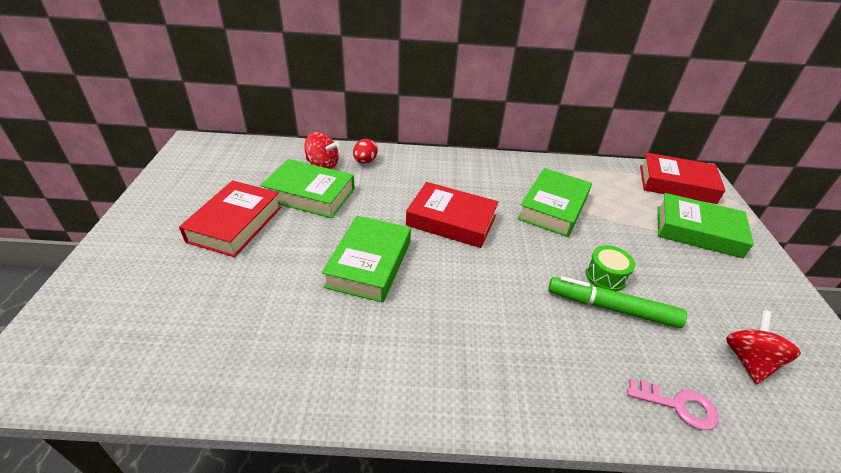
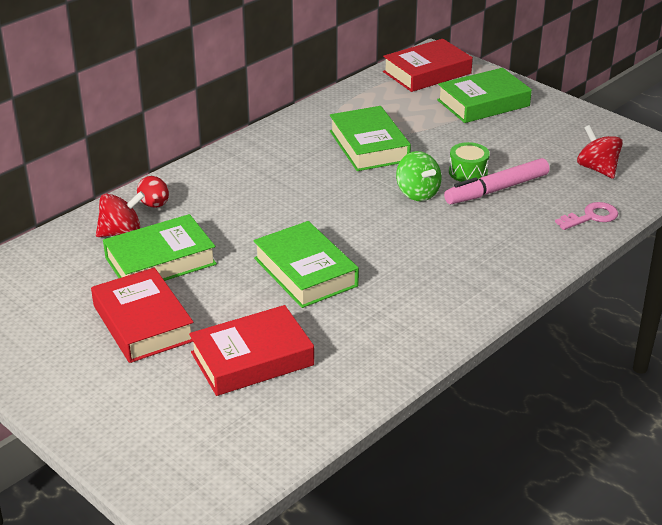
camera: 45 degrees left, 5 degrees down
(451, 220) = (312, 204): red book -> red book (252, 359)
(538, 264) = (417, 193): none -> green spinning top
(611, 308) = (496, 189): green marker -> pink marker

